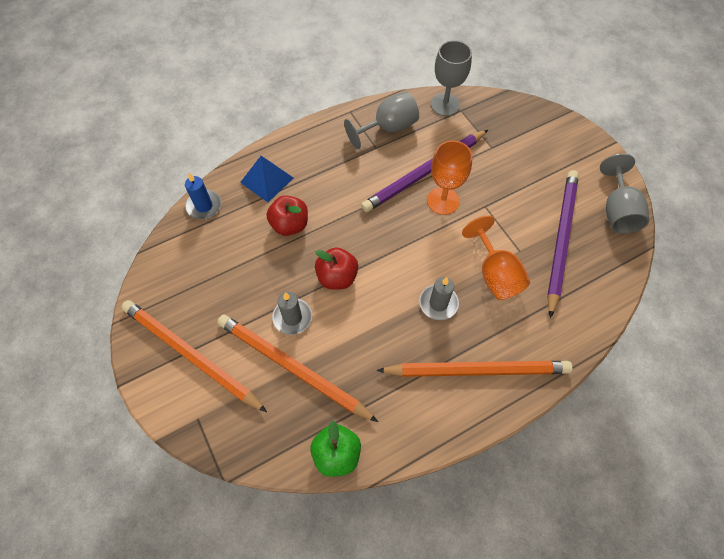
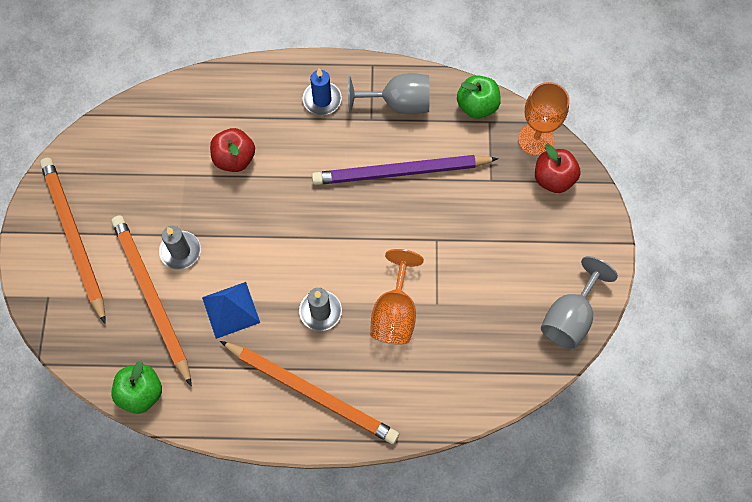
camera: 30 degrees right, 5 degrees up
(204, 206) = (168, 98): blue candle -> blue candle (322, 100)
(267, 180) = (242, 100): blue pyramid -> blue pyramid (230, 310)
(337, 277) = (244, 235): red apple -> red apple (553, 179)
(443, 201) = (398, 211): orange goblet -> orange goblet (536, 139)
(445, 104) = (477, 106): grey goblet -> green apple
(560, 240) = (486, 315): purple pencil -> none

